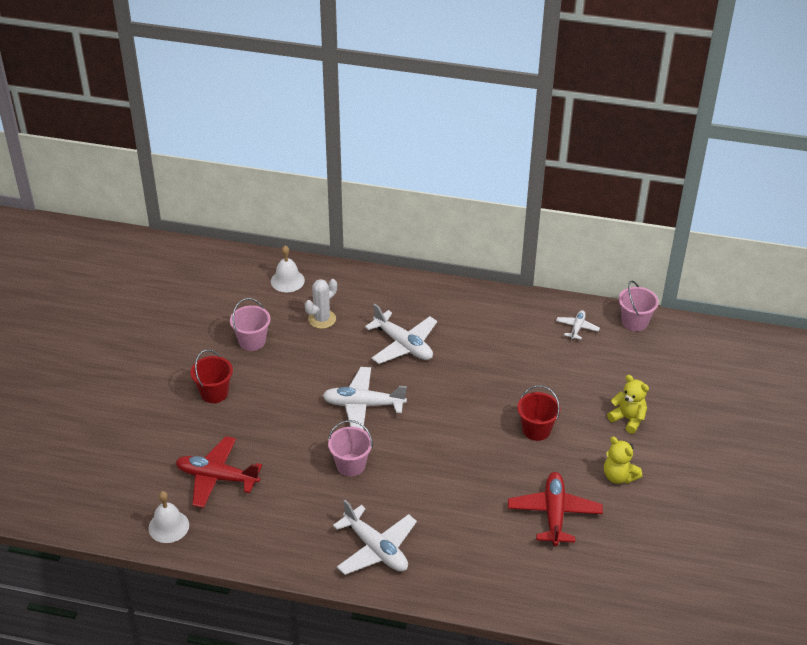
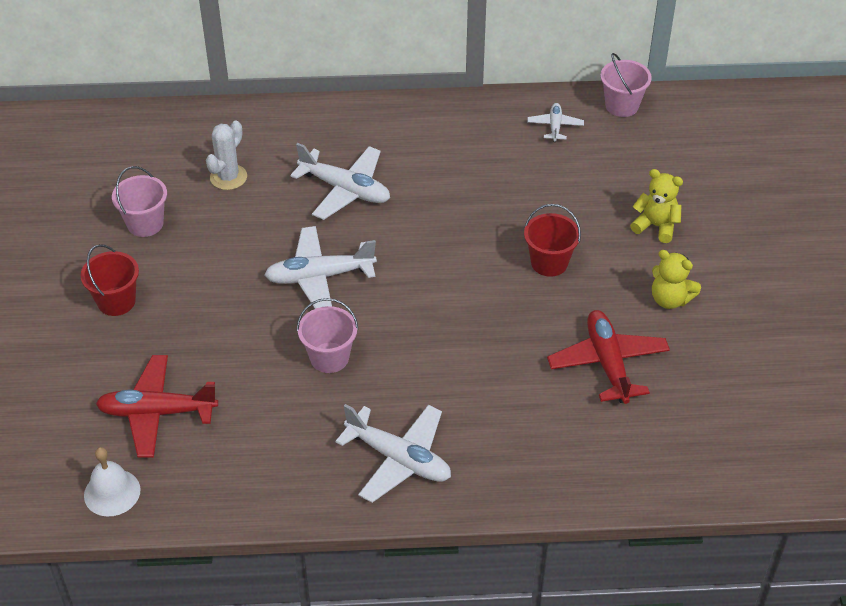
camera: 15 degrees left, 5 degrees up
(287, 280) = (166, 136): white bell -> none

